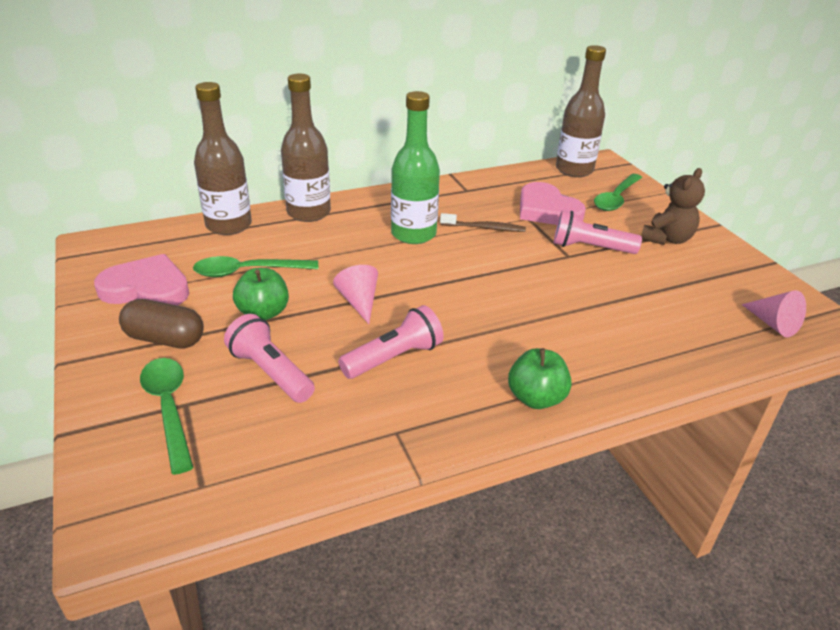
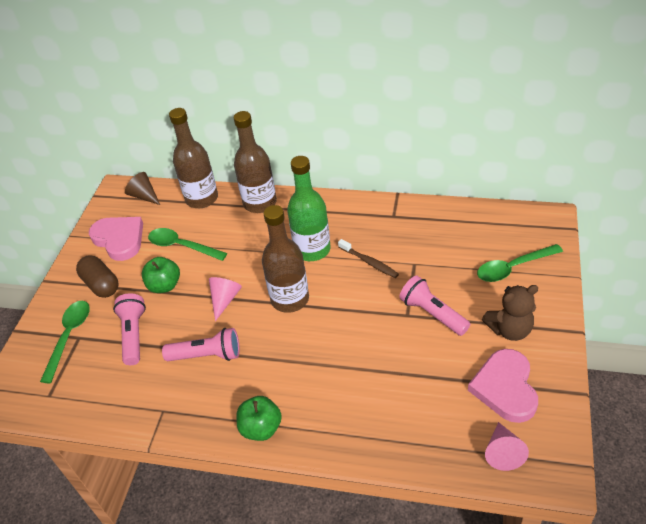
camera: 40 degrees right, 10 degrees up
(142, 241) = (144, 196): none -> brown cone
(547, 210) = (438, 260): pink heart -> pink heart (505, 388)
(574, 170) = (509, 221): brown bottle -> brown bottle (290, 299)

